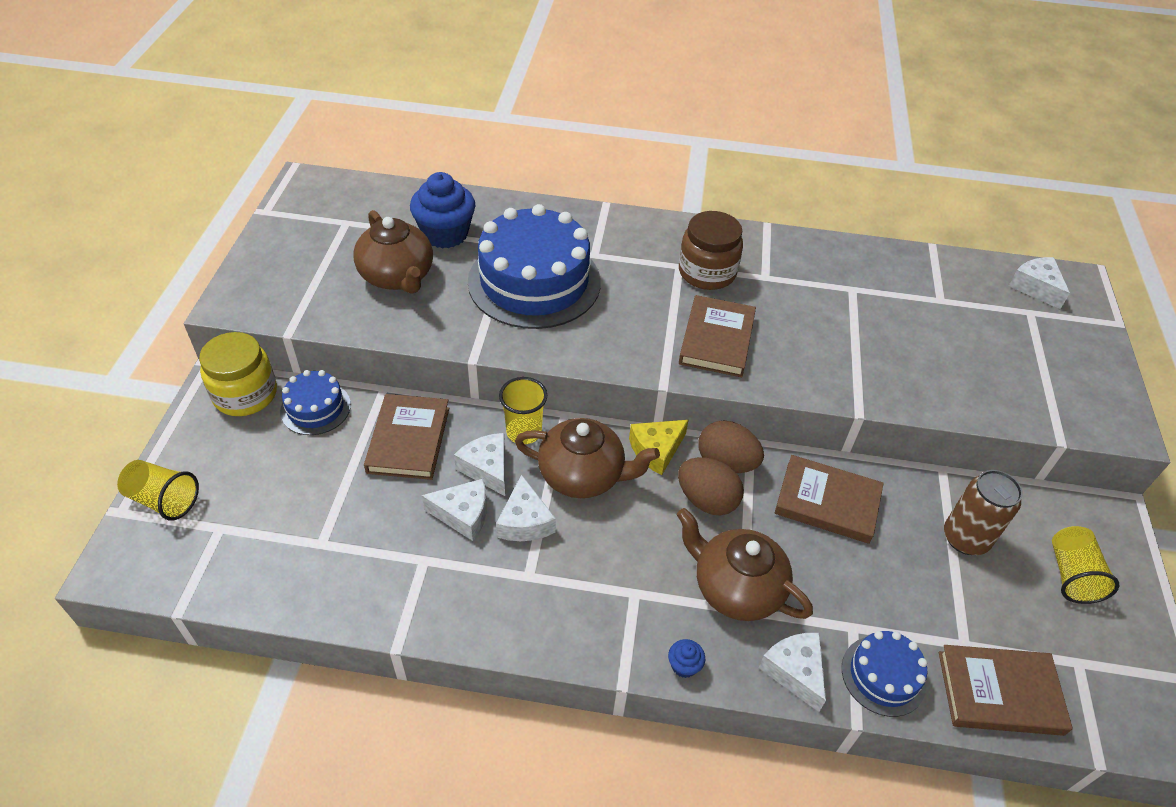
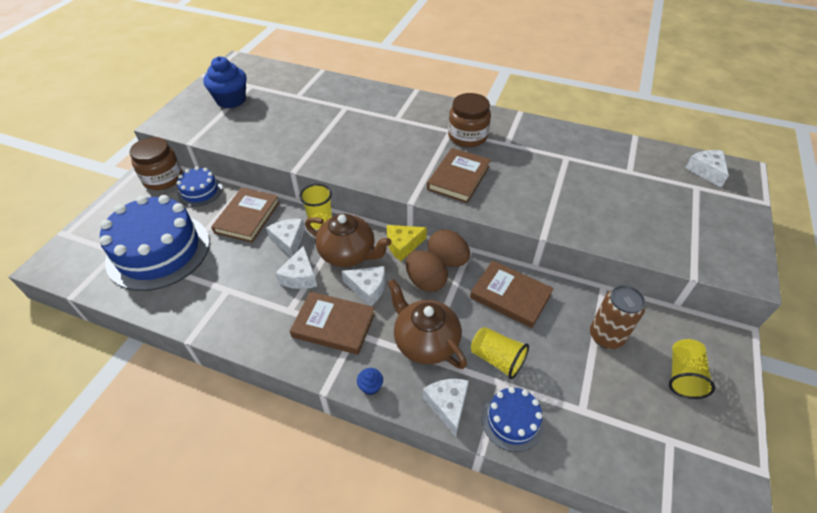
camera: 15 degrees right, 0 degrees up
(163, 500) = (91, 231): yellow cup -> yellow cup (497, 359)
(245, 394) = (163, 178): yellow jar -> brown jar
(397, 277) = (268, 118): brown teapot -> none
(445, 234) = (307, 97): blue cupcake -> blue cupcake (231, 100)
(463, 514) = (263, 266): white cheese -> white cheese (368, 288)
(534, 281) = (351, 130): blue cake -> blue cake (158, 251)
(999, 693) = (599, 450): brown book -> brown book (333, 325)

